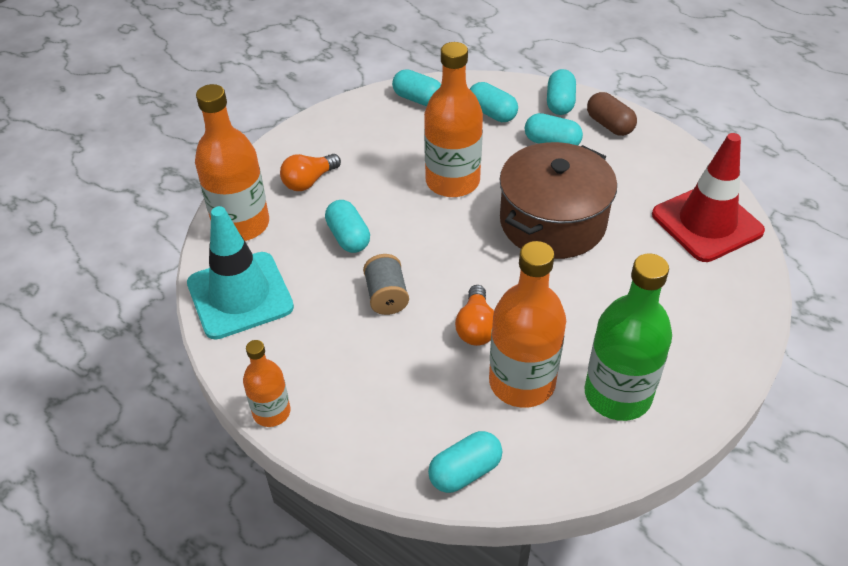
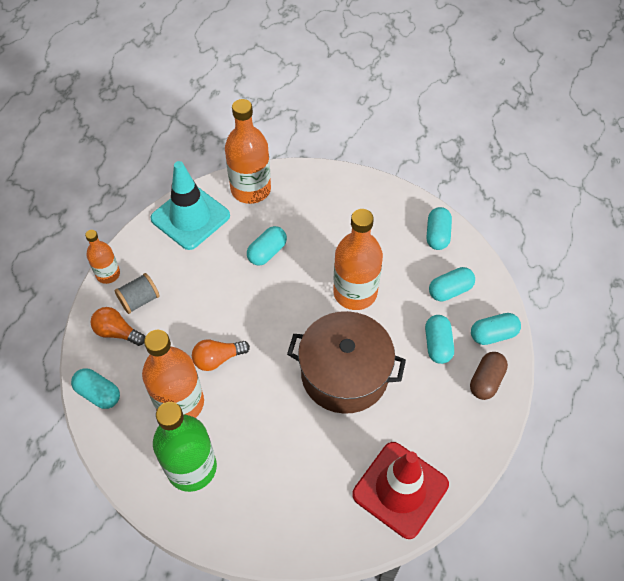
camera: 65 degrees right, 10 degrees up
(309, 181) = (310, 207): orange light bulb -> orange light bulb (117, 332)
(386, 296) = (223, 296): grey spool -> grey spool (139, 300)
(492, 113) = (450, 290): turquoise capsule -> turquoise capsule turned 45 degrees clockwise

